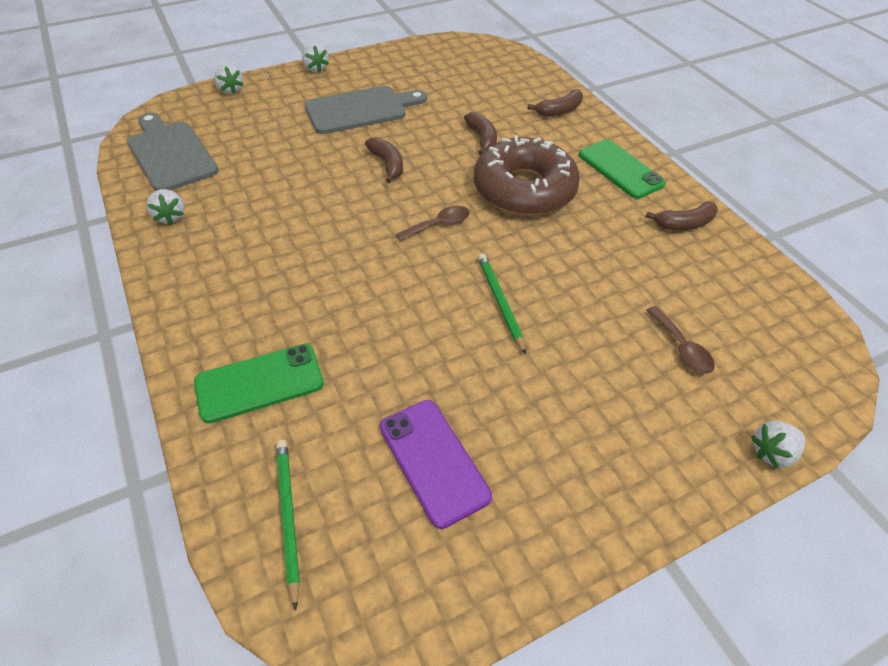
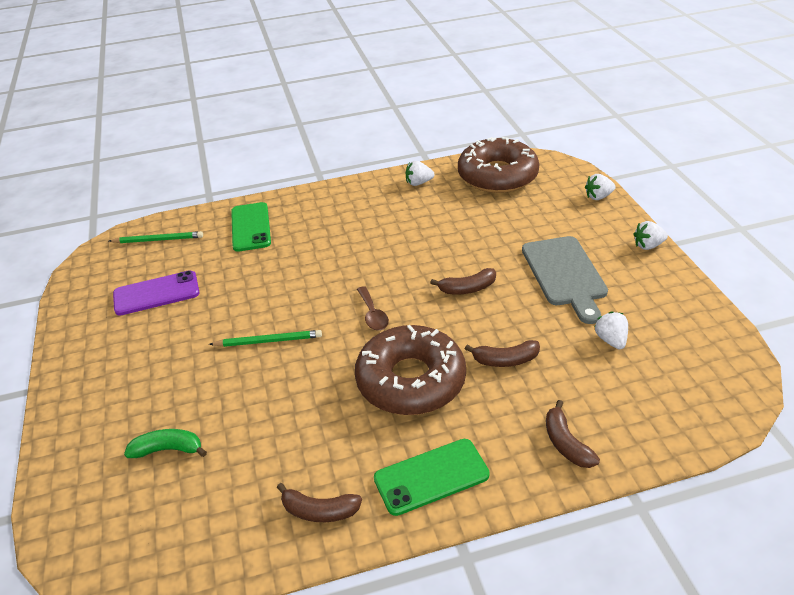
camera: 105 degrees right, 10 degrees down
(171, 153) = (497, 176): grey cutting board -> brown donut
(681, 347) = (168, 449): brown spoon -> green banana
(684, 224) = (319, 511): brown banana -> brown banana turned 75 degrees counterclockwise
(772, 452) = (48, 475): white strawberry -> white strawberry (611, 340)

